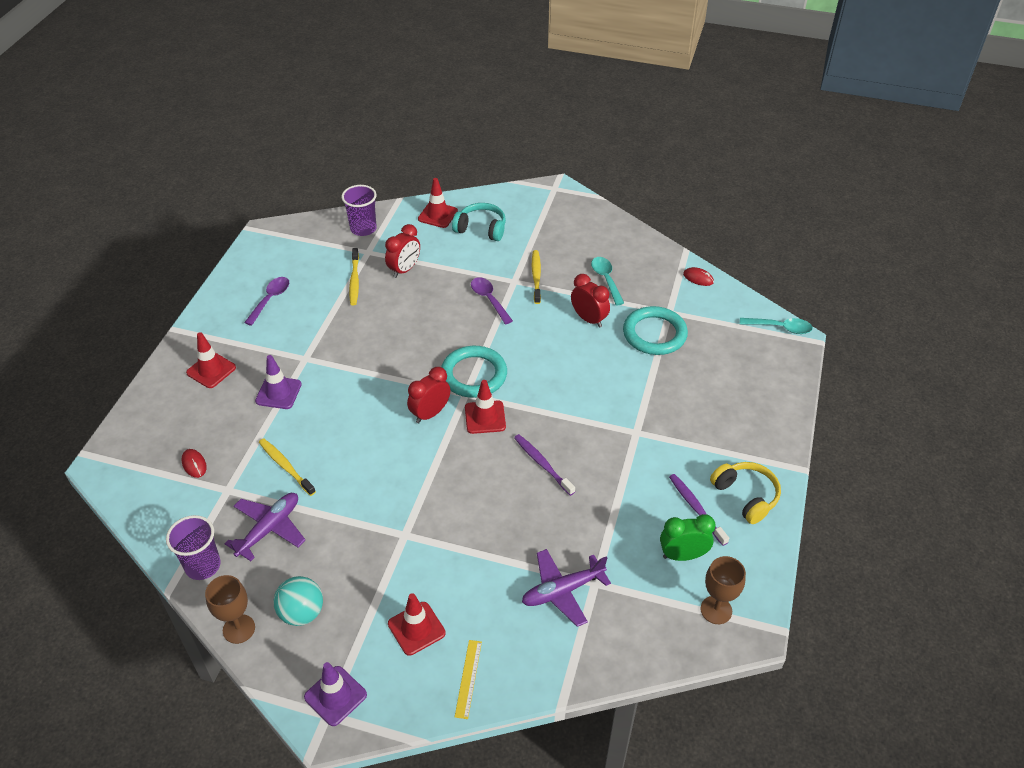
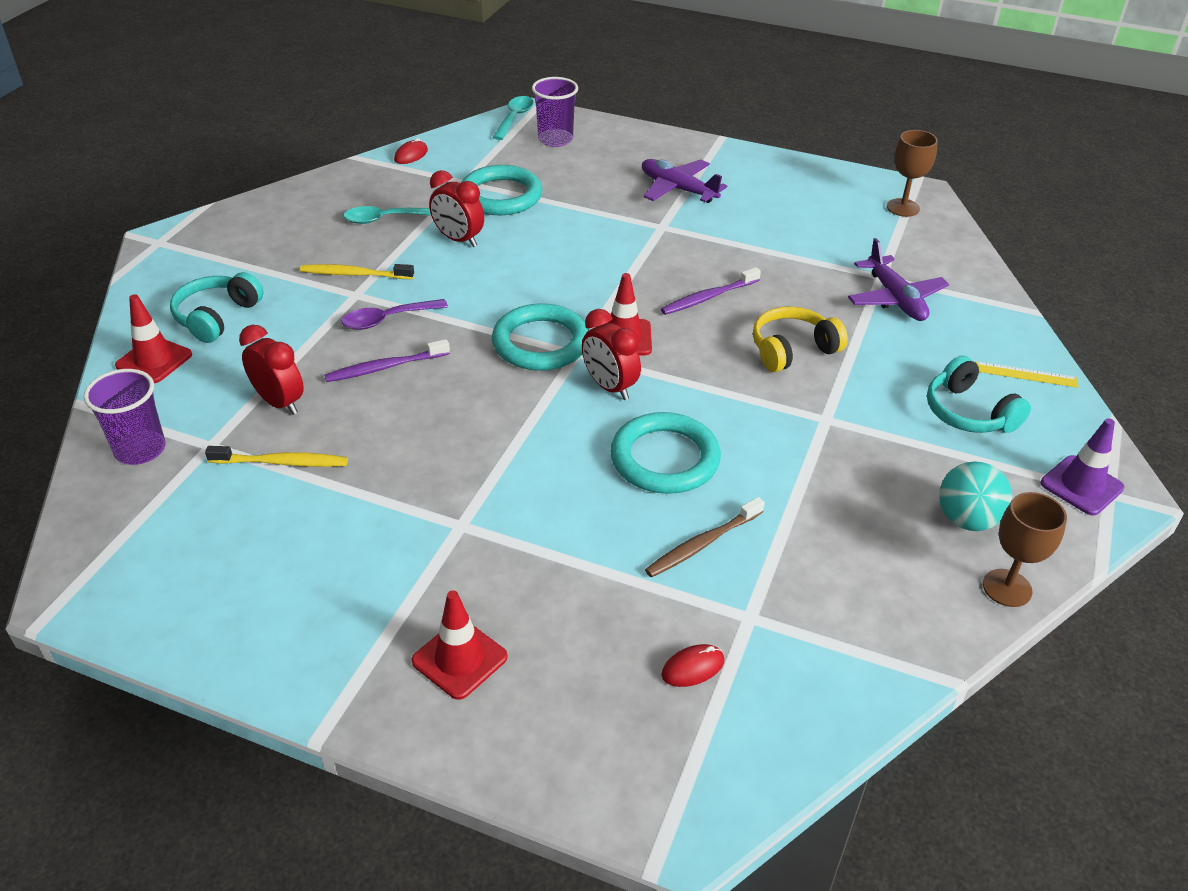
camera: 85 degrees left, 5 degrees down
(203, 566) = (903, 639): purple cup -> purple cup (555, 139)
(269, 529) = (826, 560): purple plane -> purple plane (678, 189)
(270, 299) = (287, 577): purple spoon -> none
(278, 393) = (537, 557): purple traffic cone -> none
(285, 466) = (702, 544): yellow toothbrush -> brown toothbrush
(361, 445) = (665, 458): none -> turquoise ring
(416, 628) = (968, 413): red traffic cone -> turquoise headphones
(589, 319) = (458, 240): red clock -> red clock turned 105 degrees counterclockwise
(683, 555) = (837, 218): green clock -> none
(696, 508) = (774, 202): purple toothbrush -> purple toothbrush (385, 367)
(746, 496) = (757, 172): yellow headphones -> yellow headphones (792, 350)

